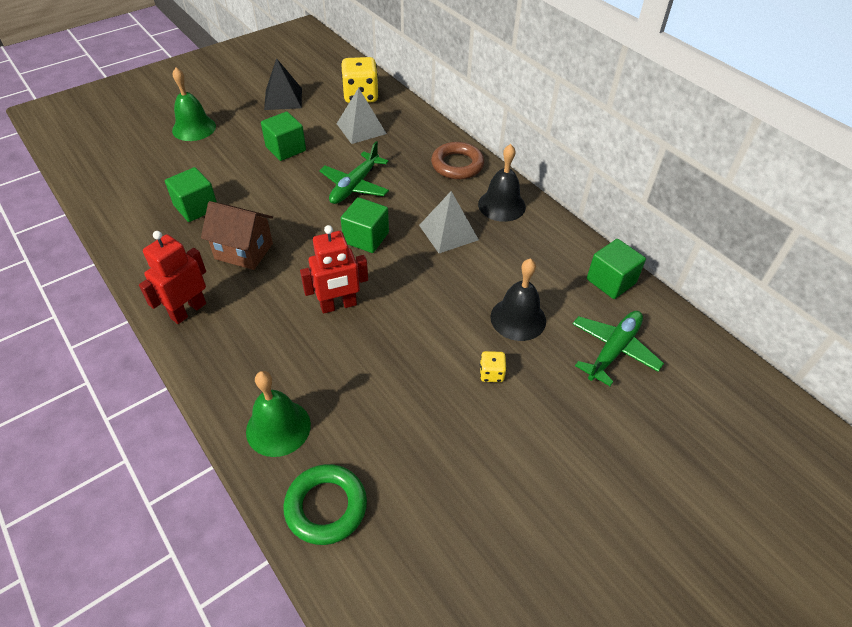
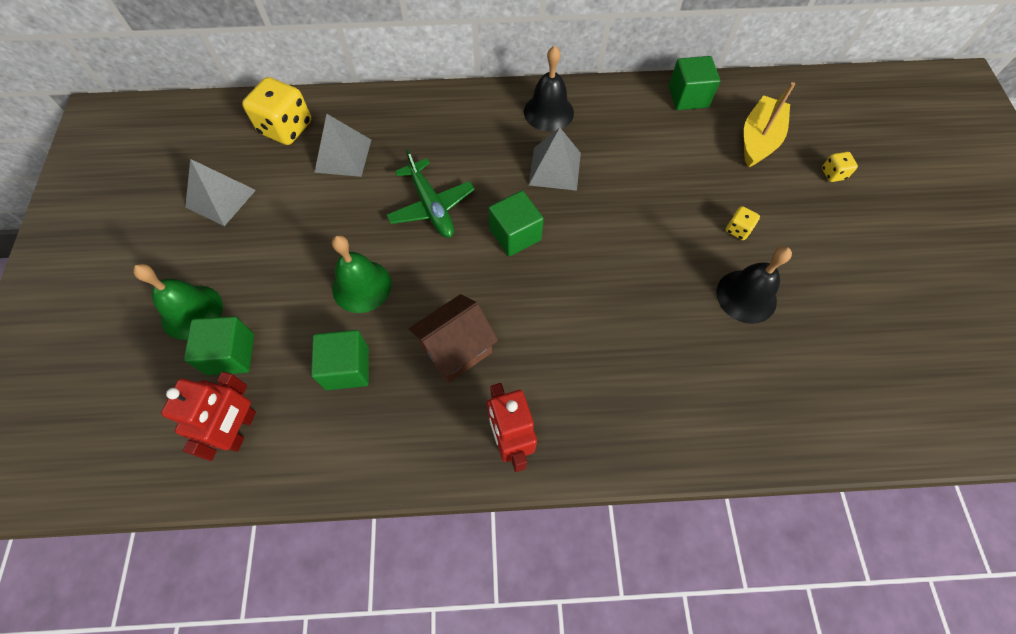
camera: 55 degrees left, 15 degrees up
(278, 427) = (710, 419): green bell -> green bell (361, 286)
(283, 98) = (220, 198): black pyramid -> grey pyramid
(286, 149) = (317, 237): green cube -> green cube (231, 354)
(326, 507) = (812, 418): green ring -> none
(338, 305) = (591, 301): red robot -> red robot (241, 429)
(457, 165) = (467, 112): brown ring -> none
(518, 318) = (690, 179): black bell -> black bell (746, 296)
(613, 350) = (758, 140): green plane -> yellow boat
(631, 426) = (833, 174): none -> yellow dice

